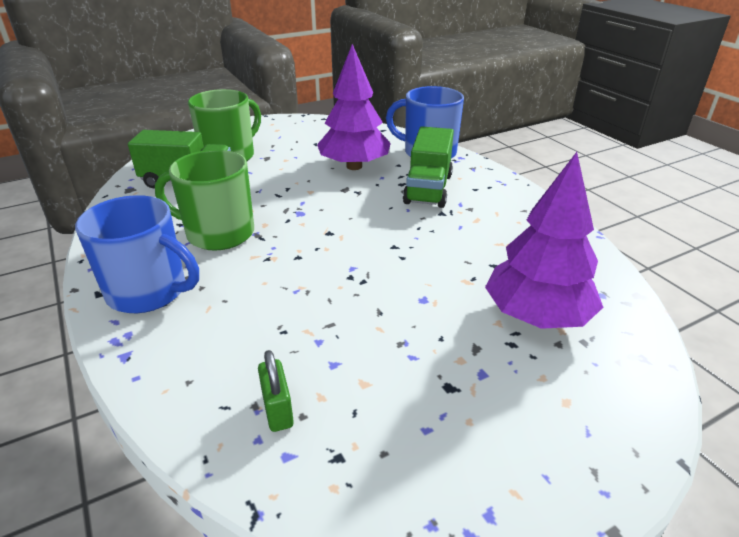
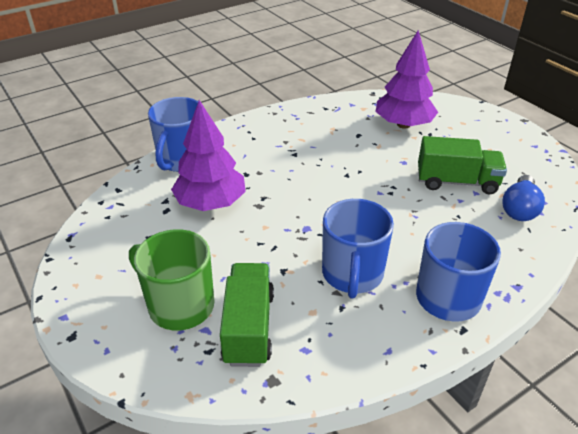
camera: 95 degrees left, 5 degrees up
(218, 233) = (352, 274): green mug -> blue mug
(277, 410) = (519, 209): green padlock -> blue light bulb
(428, 189) = (255, 160): green truck -> green truck (456, 182)

